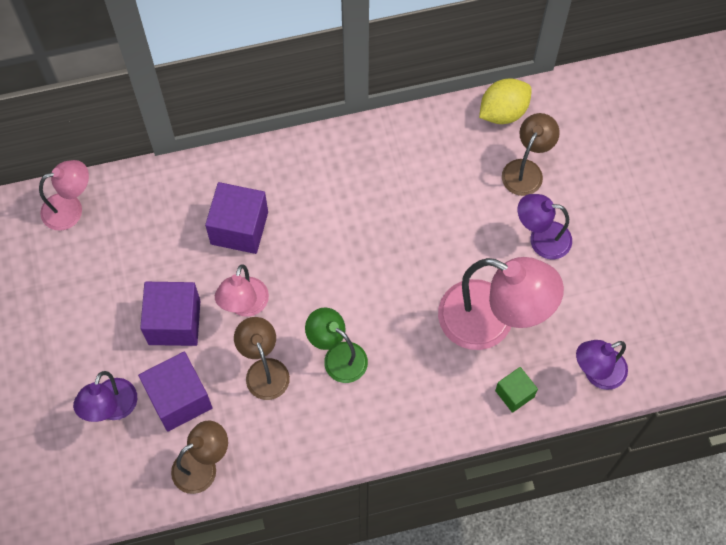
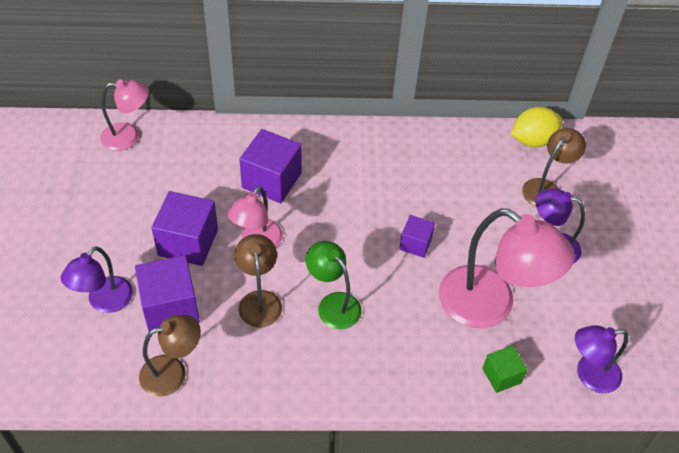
camera: 10 degrees right, 15 degrees down
(404, 269) = (415, 244): none -> purple cube

